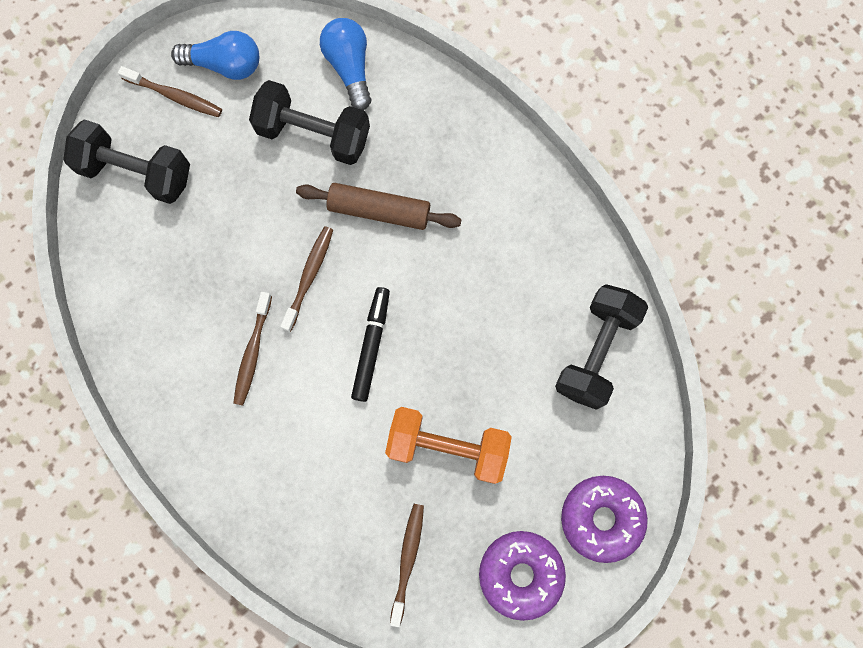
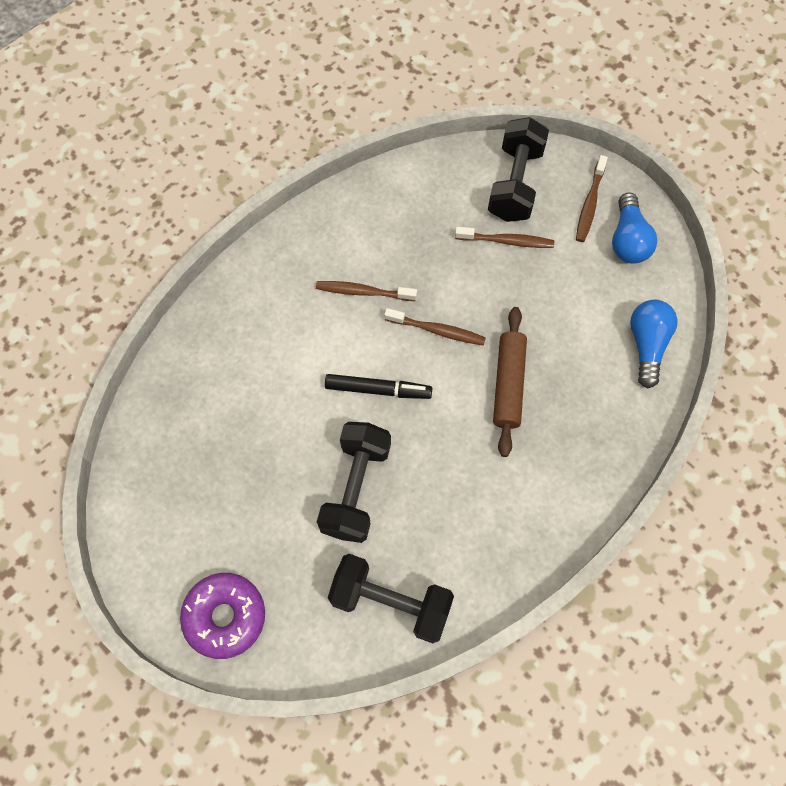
camera: 85 degrees right, 10 degrees down
(313, 133) = (574, 320): black dumbbell -> black dumbbell (356, 488)
(349, 67) = (647, 345): blue light bulb -> blue light bulb turned 60 degrees counterclockwise
(408, 560) = (184, 438): brown toothbrush -> brown toothbrush (506, 241)
(447, 447) = (288, 465): orange dumbbell -> none
(520, 573) = (172, 541): purple donut -> none

